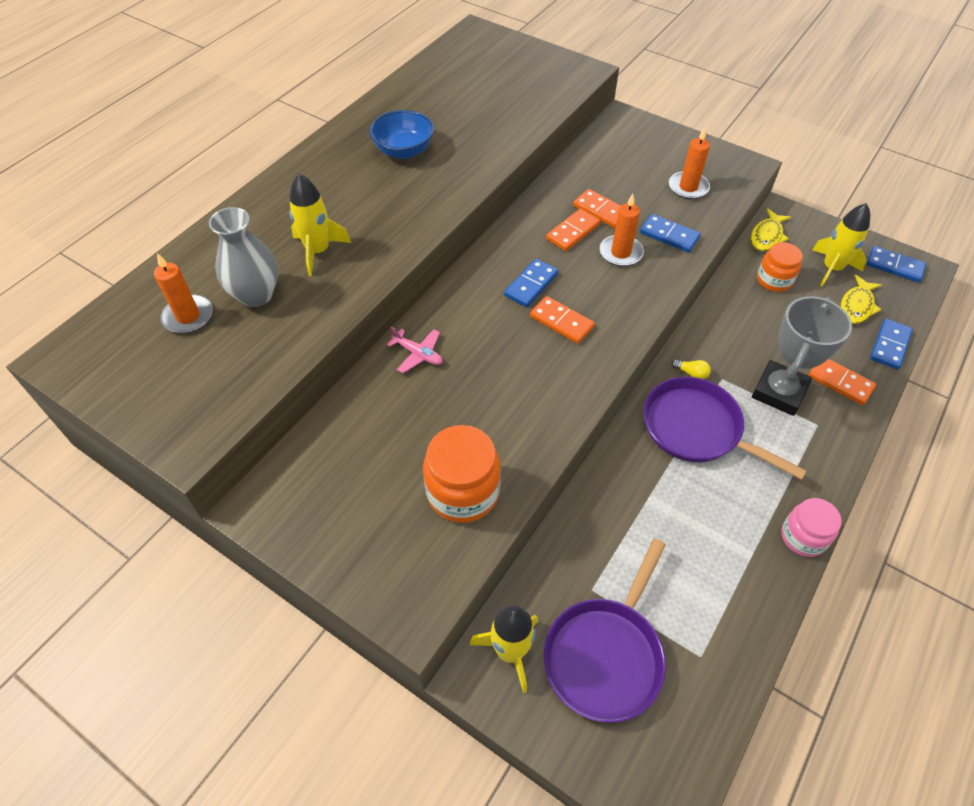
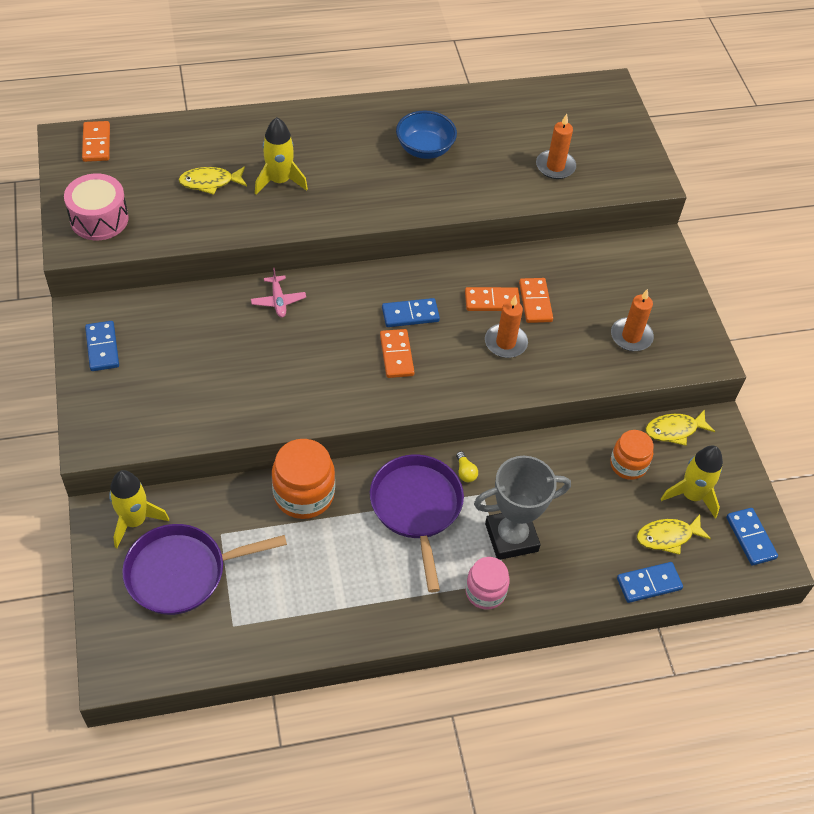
camera: 40 degrees right, 0 degrees up
(185, 402) = (99, 219): none -> pink drum
(188, 316) = (158, 167): orange candle -> orange candle (555, 166)
(256, 295) = (210, 182): grey vase -> yellow fish
(463, 492) = (199, 403): orange jar -> orange jar (304, 494)
(669, 235) = (561, 359): blue domino -> blue domino (102, 348)
(803, 537) = (390, 629): pink jar -> pink jar (485, 592)
(840, 382) = (568, 571): orange domino -> orange domino (96, 143)

